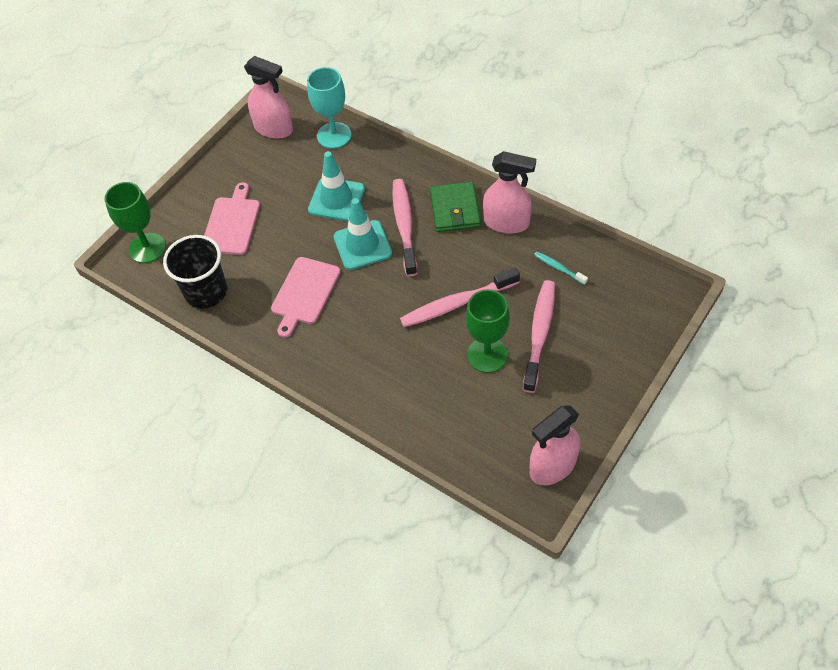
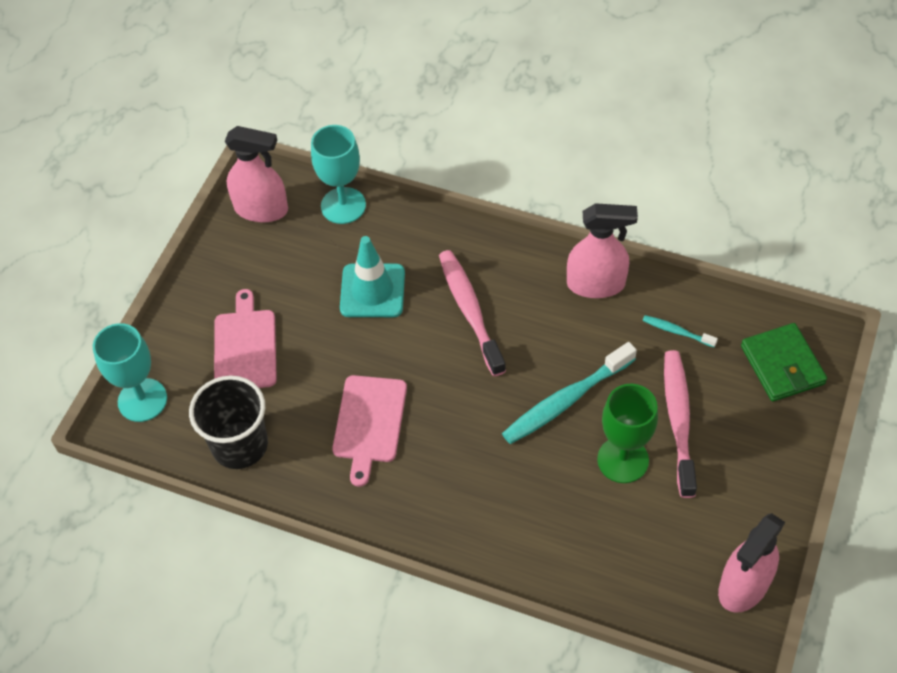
camera: 15 degrees left, 0 degrees up
(147, 248) = (142, 400): green goblet -> turquoise goblet
(362, 245) = (424, 346): turquoise traffic cone -> none
(455, 209) = (527, 278): green wallet -> green wallet (782, 365)
(456, 303) = (565, 401): pink toothbrush -> turquoise toothbrush

